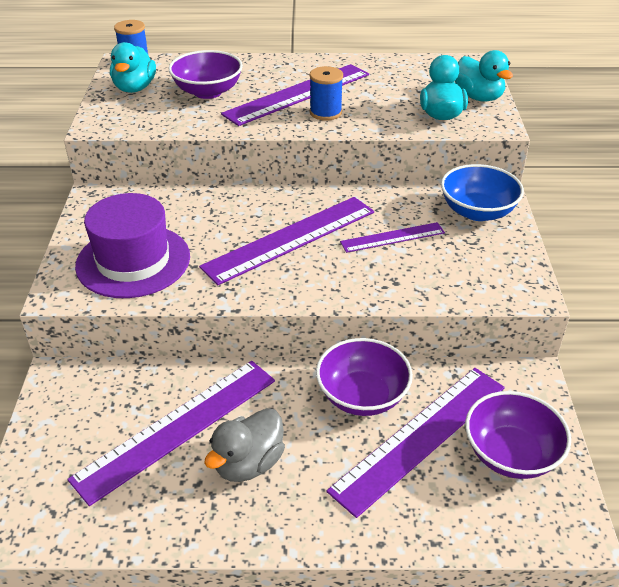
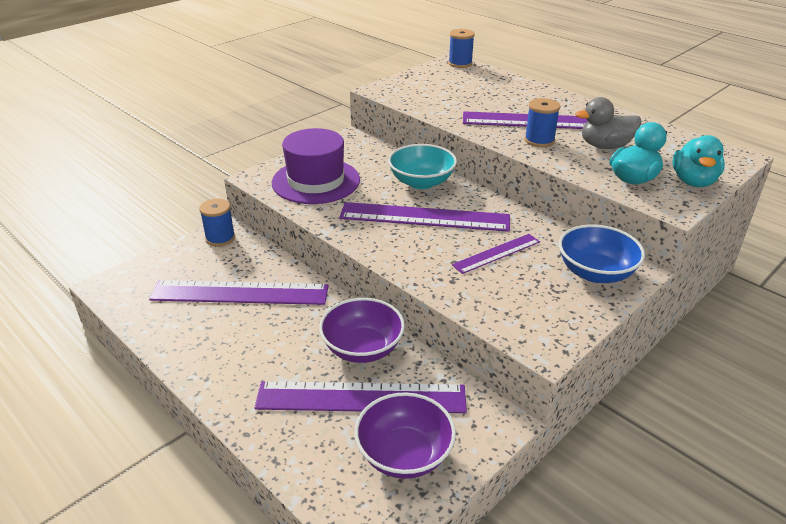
camera: 45 degrees right, 5 degrees down
(65, 388) = (220, 238): none -> blue spool
(135, 88) = (435, 78): turquoise duck -> none
(208, 92) = (478, 97): purple bowl -> none
(237, 206) = (421, 182): none -> turquoise bowl
(248, 463) = (246, 336): grey duck -> grey duck (605, 146)
(392, 237) = (496, 253): purple ruler -> purple ruler turned 60 degrees counterclockwise

